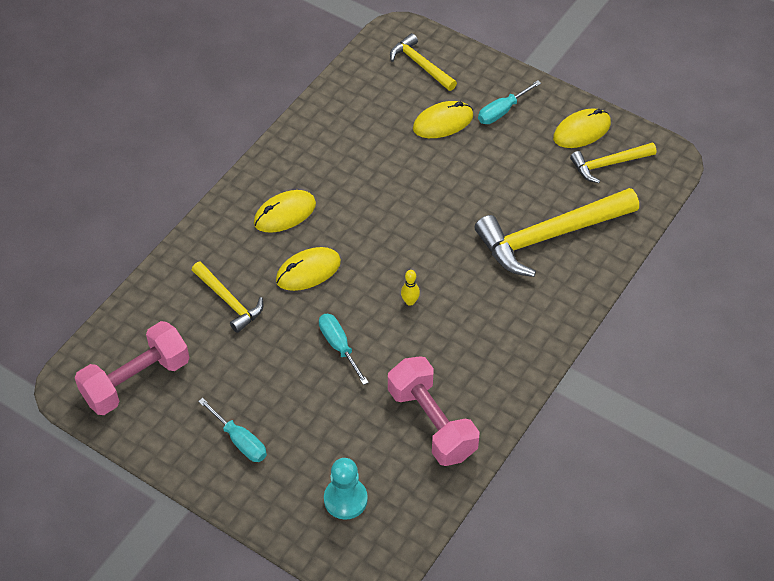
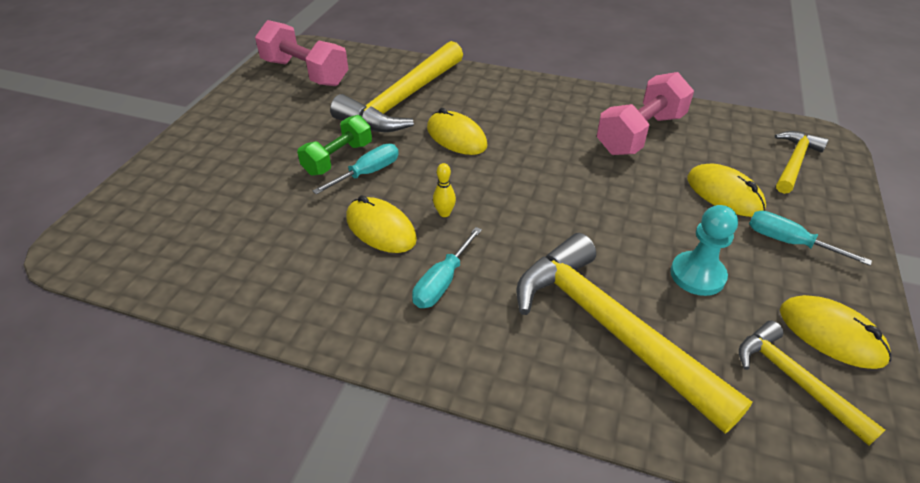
camera: 75 degrees right, 10 degrees down
(229, 301) = (403, 100): yellow hammer -> yellow hammer, size x1.87
(240, 440) = (245, 134): turquoise screwdriver -> turquoise screwdriver (442, 282)
(285, 214) = (520, 111): yellow mouse -> yellow mouse (381, 229)
(309, 366) = (338, 158): none -> green dumbbell
(345, 499) = (171, 212): turquoise pawn -> turquoise pawn (697, 275)
(431, 423) = (274, 261): pink dumbbell -> pink dumbbell (640, 134)

